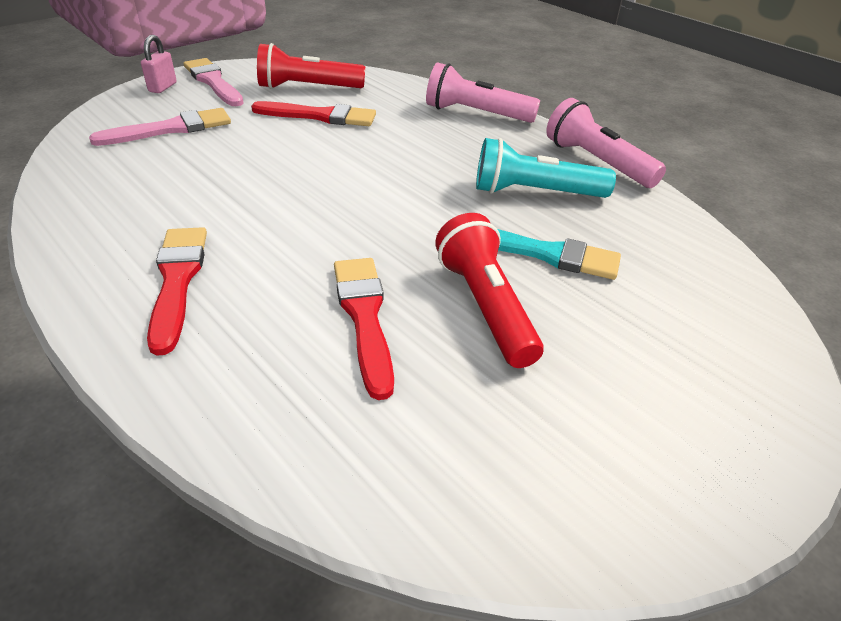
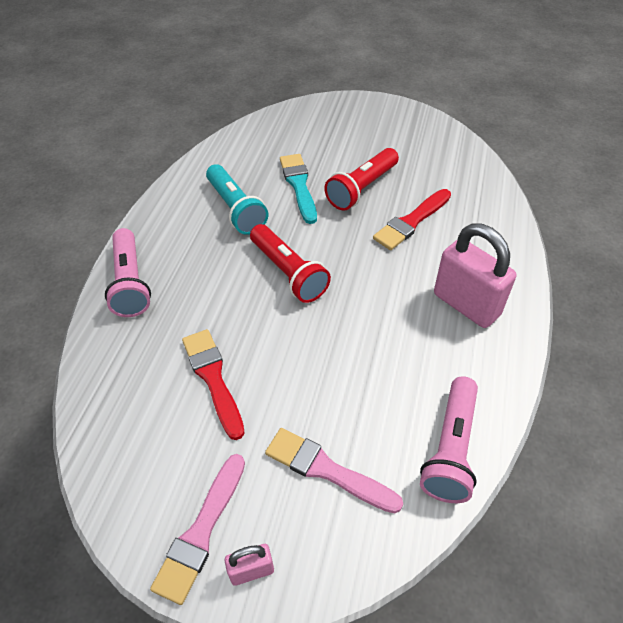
camera: 120 degrees left, 10 degrees up
(177, 281) = (466, 304): red brush -> pink padlock
(308, 88) = (156, 431): red flashlight -> red flashlight (288, 273)
(597, 162) = (169, 196): pink flashlight -> pink flashlight (450, 449)

